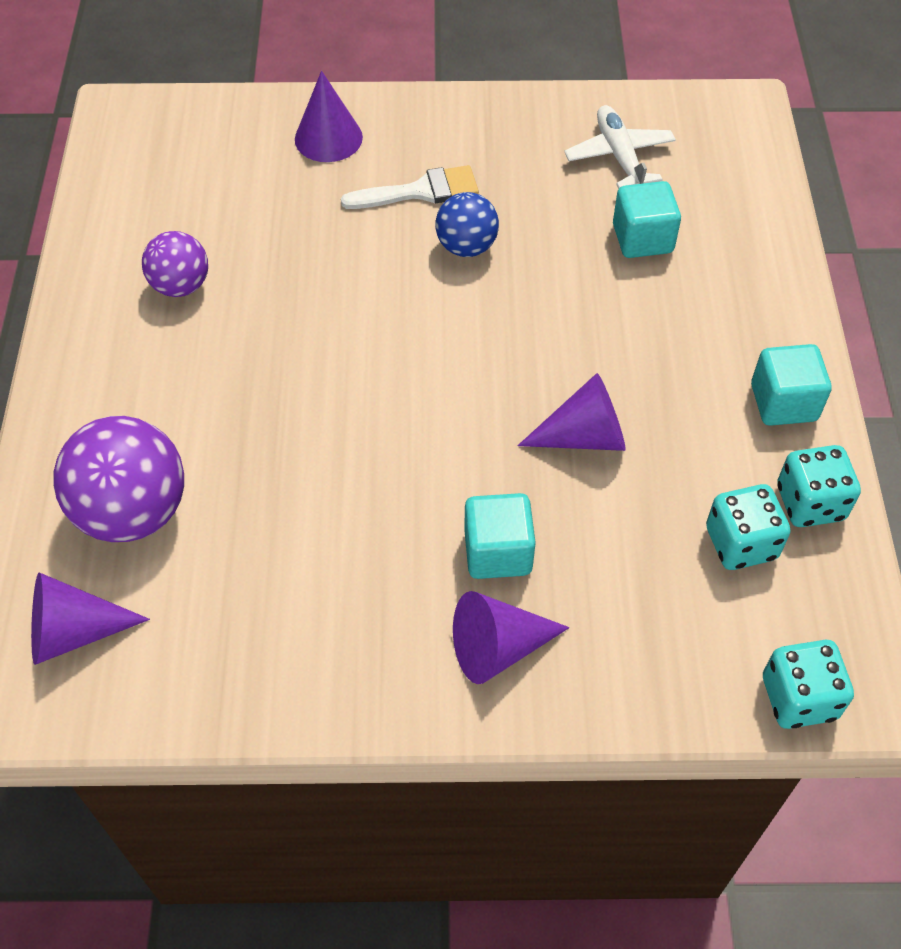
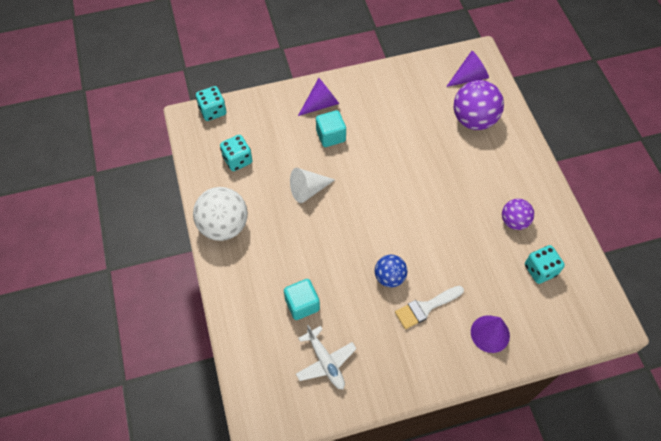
camera: 165 degrees right, 5 degrees up
(584, 436) = (308, 190): purple cone -> white cone
(783, 402) = (224, 226): turquoise cube -> white ball
(810, 503) = (210, 182): turquoise dice -> turquoise dice (540, 270)

